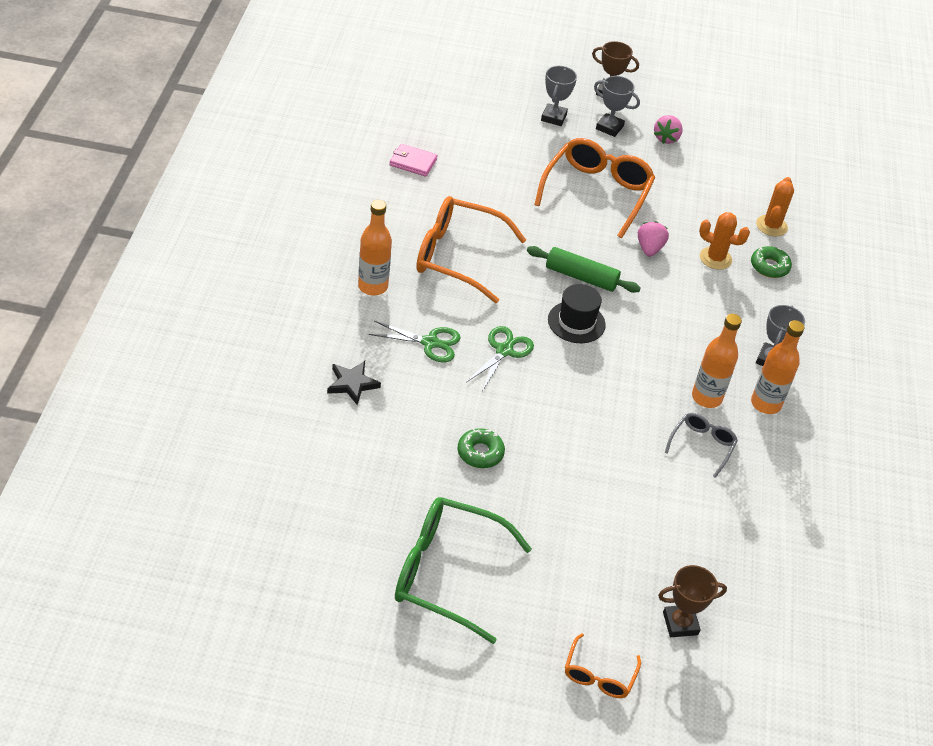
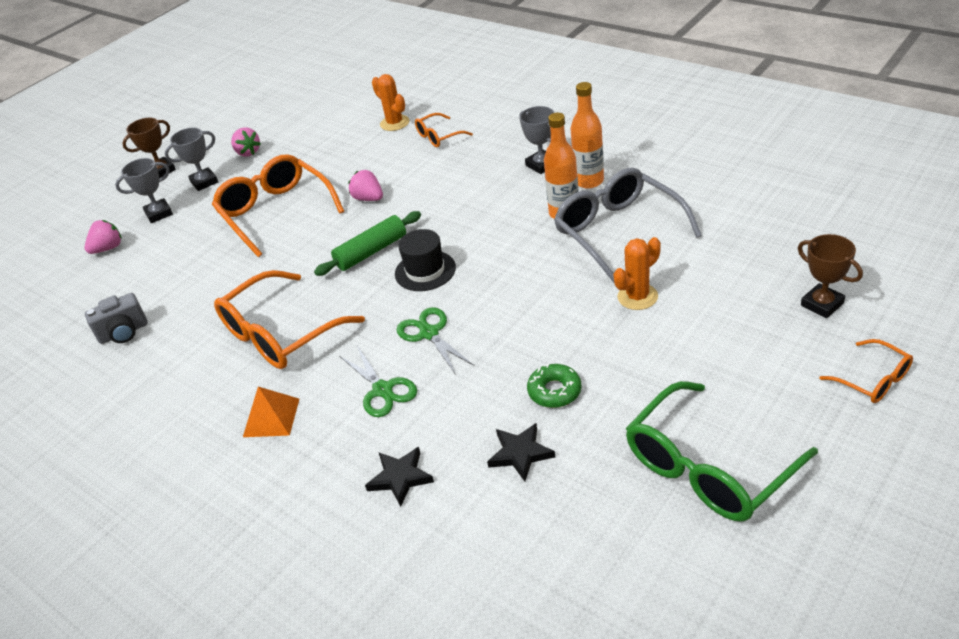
camera: 50 degrees left, 5 degrees down
(373, 286) = (271, 417): orange bottle -> orange pyramid
(406, 449) = (520, 453): none -> black star
(413, 162) = (124, 332): pink wallet -> grey camera
(430, 343) = (383, 390): green scissors -> green scissors turned 105 degrees clockwise
(496, 106) = (108, 248): none -> pink strawberry
(553, 117) = (159, 213): grey trophy -> grey trophy turned 75 degrees counterclockwise
(680, 623) = (822, 304): brown trophy -> brown trophy turned 60 degrees counterclockwise
(702, 445) = (617, 231): grey glasses -> grey glasses, size x1.97
(715, 258) = (408, 163): orange cactus -> orange cactus (637, 297)
(769, 266) = (438, 137): green donut -> orange glasses

